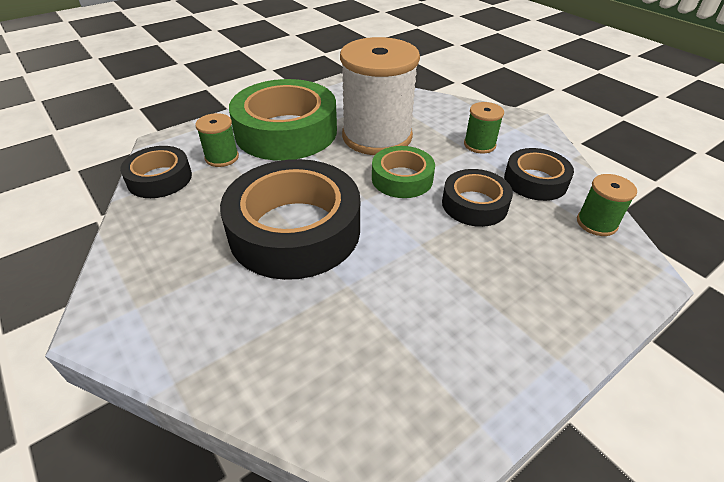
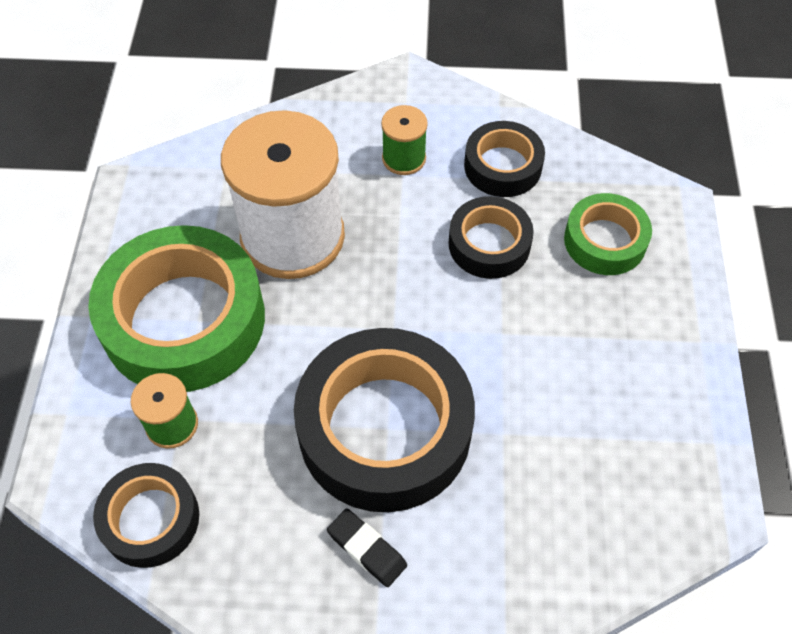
camera: 50 degrees left, 15 degrees up
(204, 266) = (367, 549): none -> black eraser
(402, 178) = (392, 272): green tape -> green tape (605, 241)
(596, 223) = (596, 176): green spool -> none

